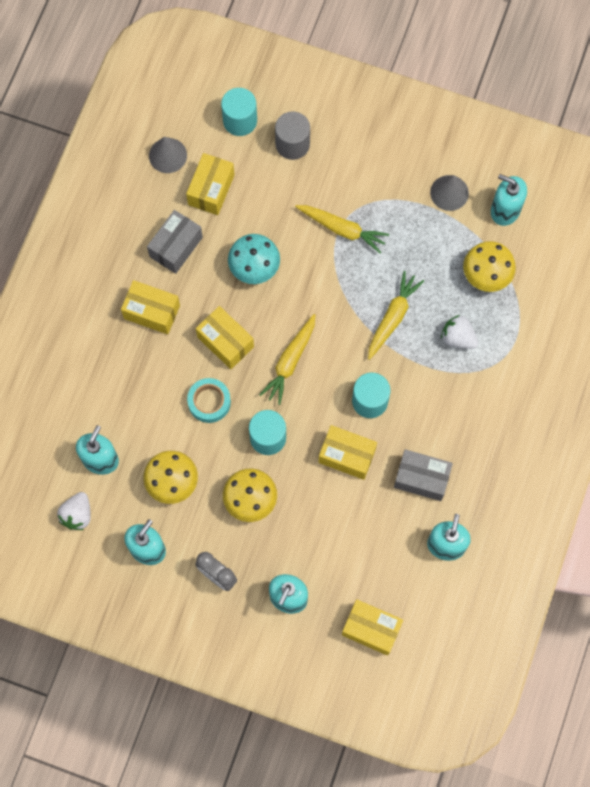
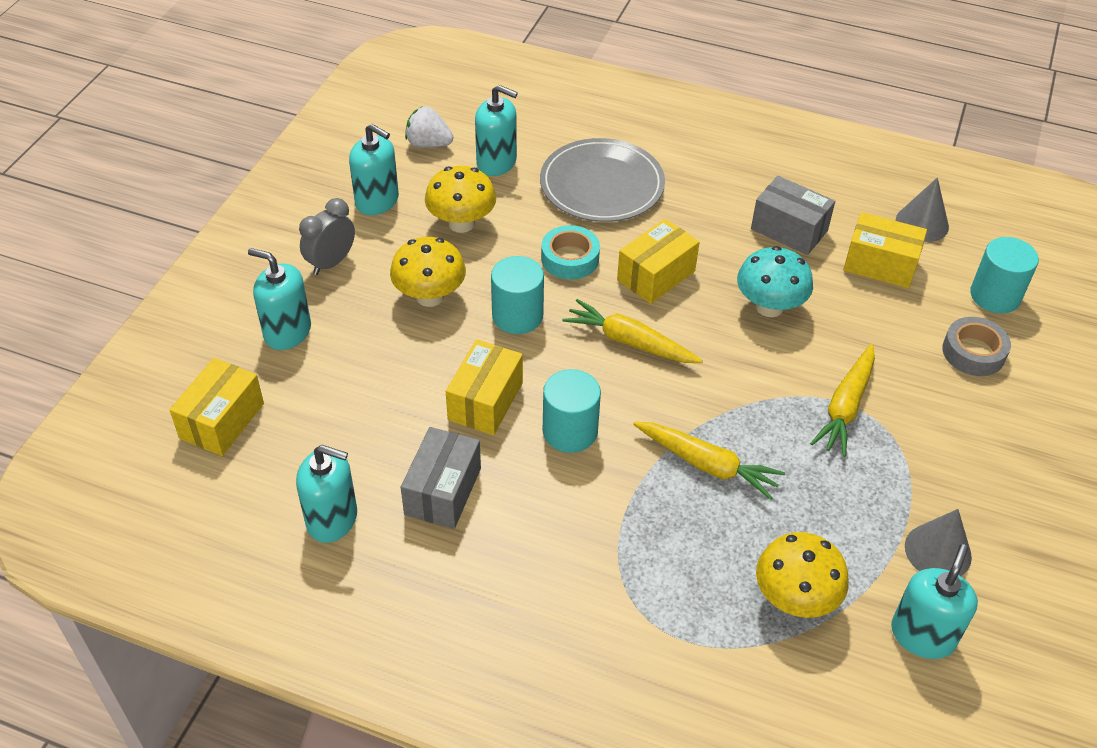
camera: 90 degrees right, 25 degrees down
(127, 378) = (602, 185): none -> grey plate
(152, 312) = (694, 207): yellow box -> none
(292, 144) = (973, 352): grey cylinder -> grey tape
(458, 337) = (678, 551): white strawberry -> none

